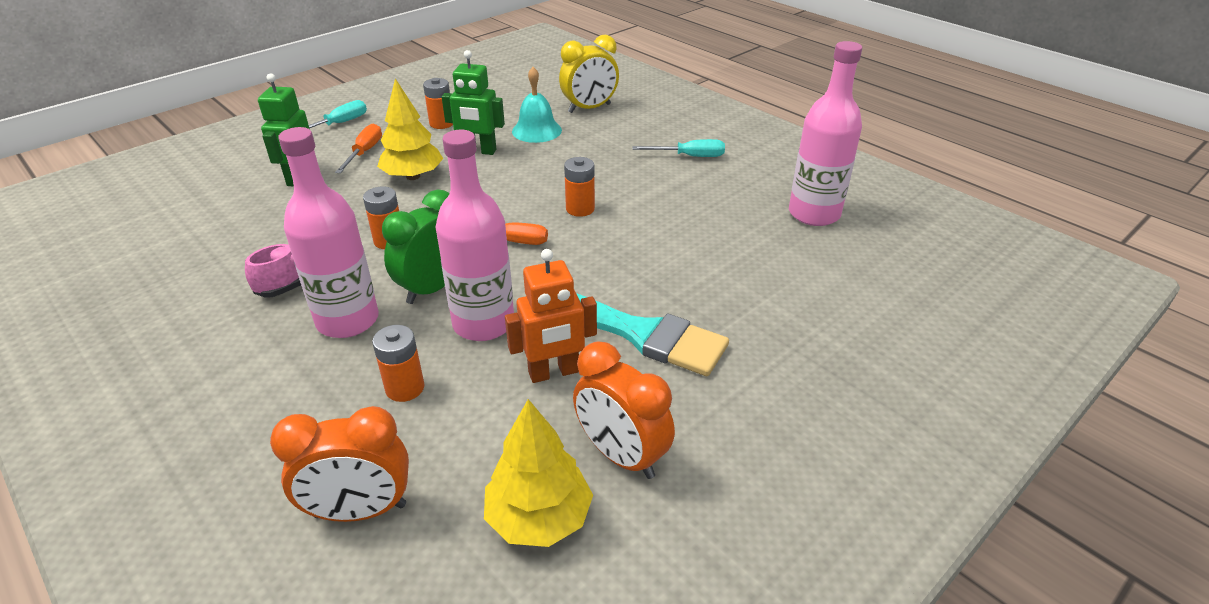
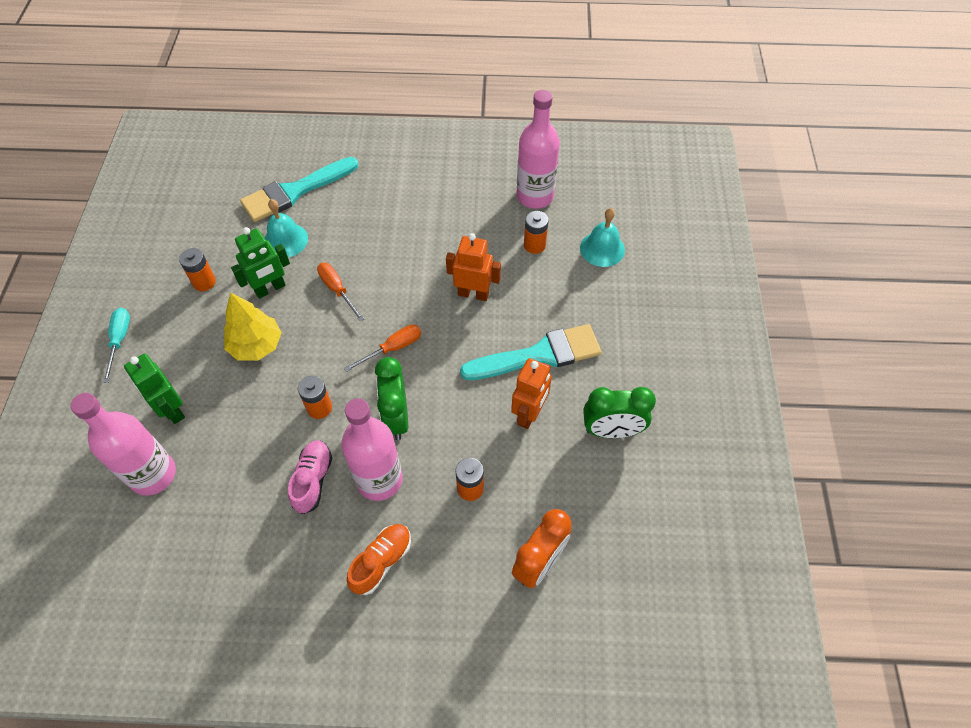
camera: 45 degrees left, 20 degrees up
(247, 381) = (381, 562): none -> orange shoe
(364, 152) = (186, 351): orange screwdriver -> orange screwdriver (337, 290)
(483, 323) = (456, 416): pink bottle -> pink bottle (153, 474)
(539, 517) = (615, 492): yellow tree -> none
(580, 209) = (403, 290): orange battery -> orange battery (534, 245)
(589, 108) = (295, 192): yellow clock -> turquoise brush
(621, 455) = (611, 431): orange clock -> green clock
(641, 247) = (473, 294): none -> orange robot
(689, 156) = (415, 195): turquoise screwdriver -> none
(839, 292) = (602, 249): none -> turquoise bell

